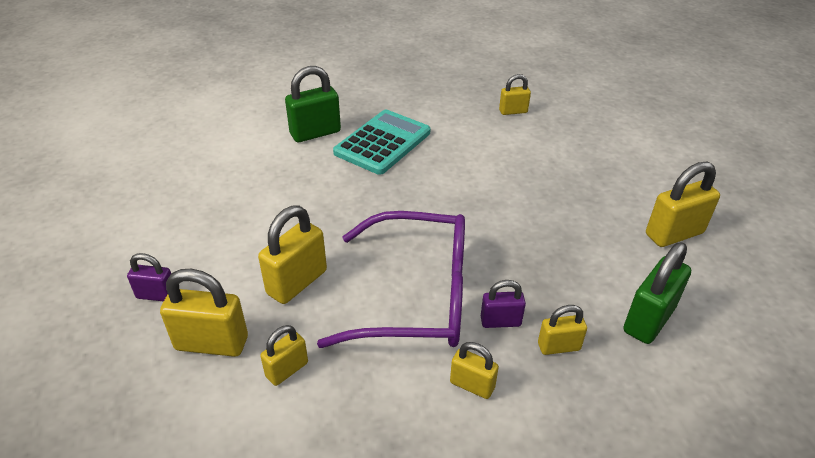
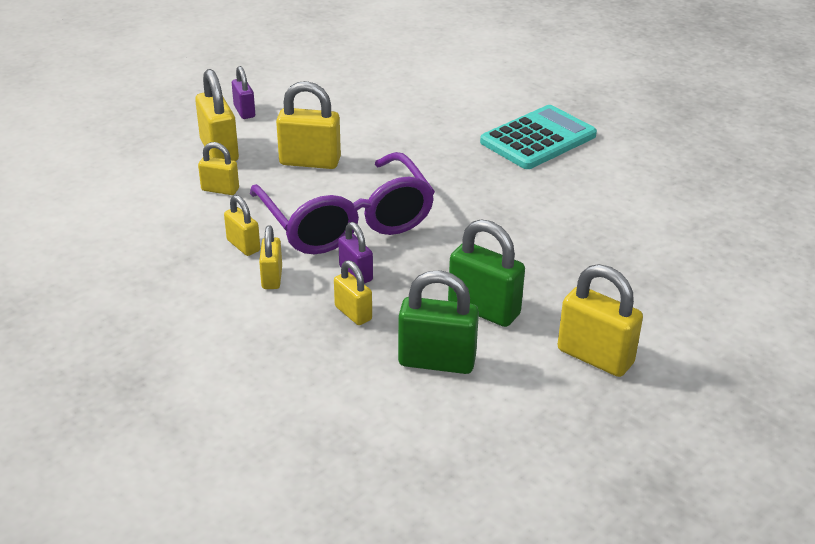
camera: 60 degrees right, 5 degrees down
(315, 133) = (509, 101): green padlock -> green padlock (484, 309)
(382, 143) = (538, 139): turquoise calculator -> turquoise calculator turned 45 degrees counterclockwise
(513, 111) = (697, 197): yellow padlock -> yellow padlock (243, 245)

